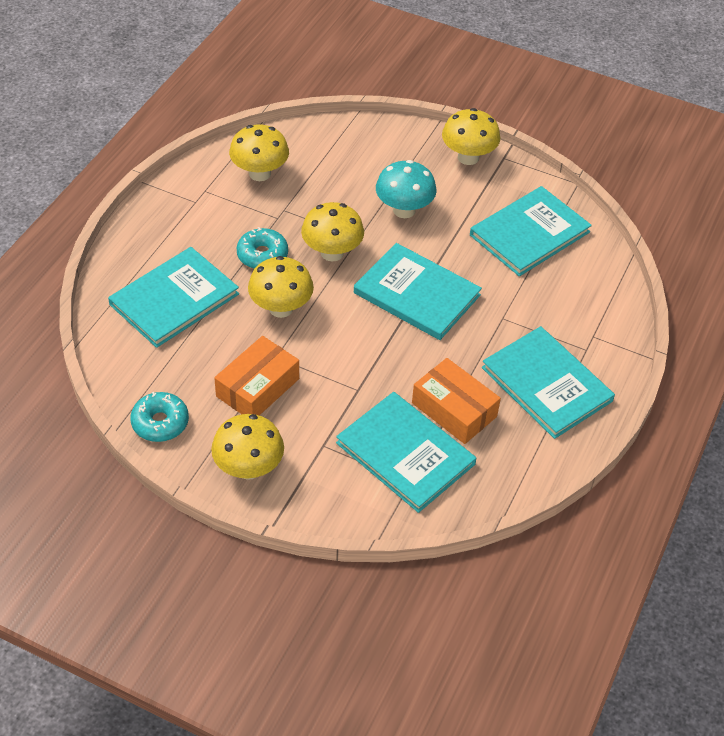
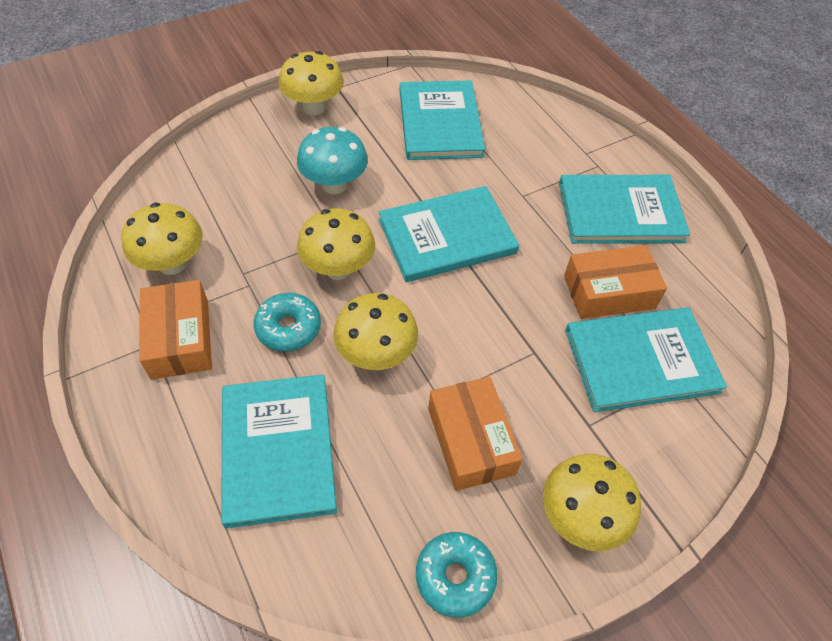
camera: 55 degrees left, 5 degrees up
(209, 211) = (180, 338): none -> orange box

